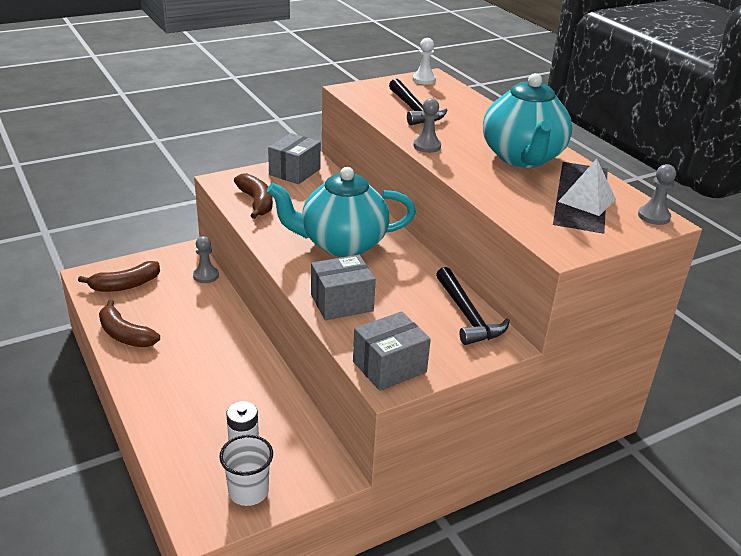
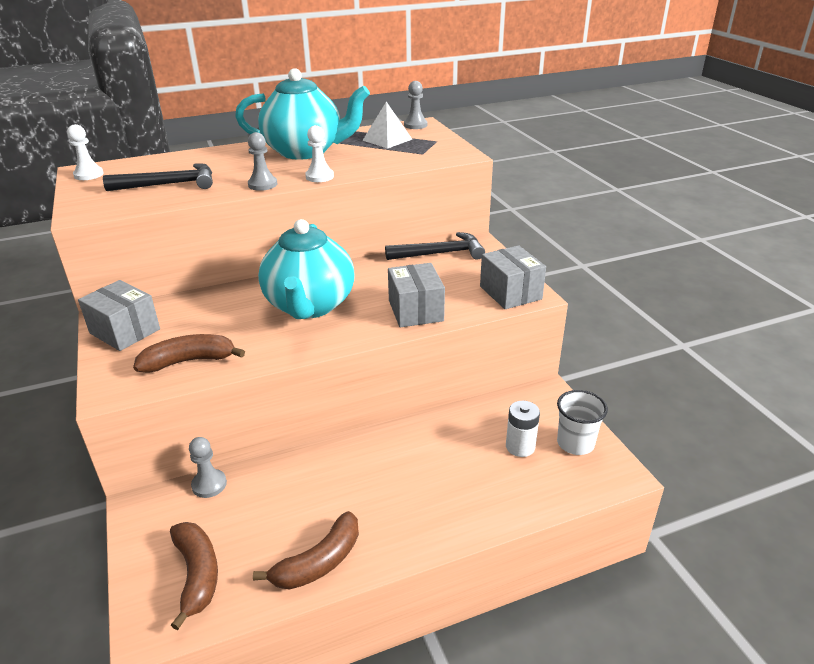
camera: 80 degrees left, 0 degrees up
(456, 170) = (319, 176): none -> white pawn

